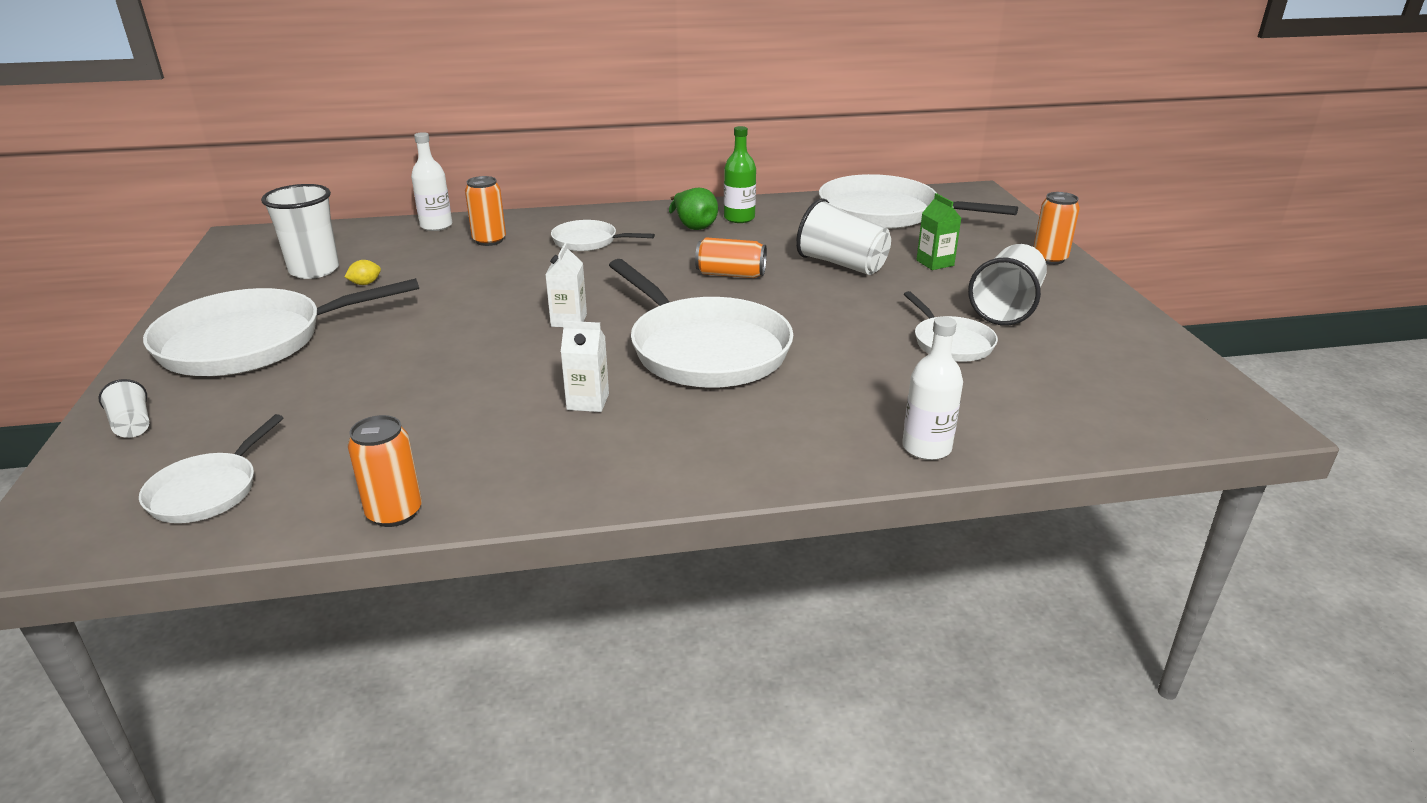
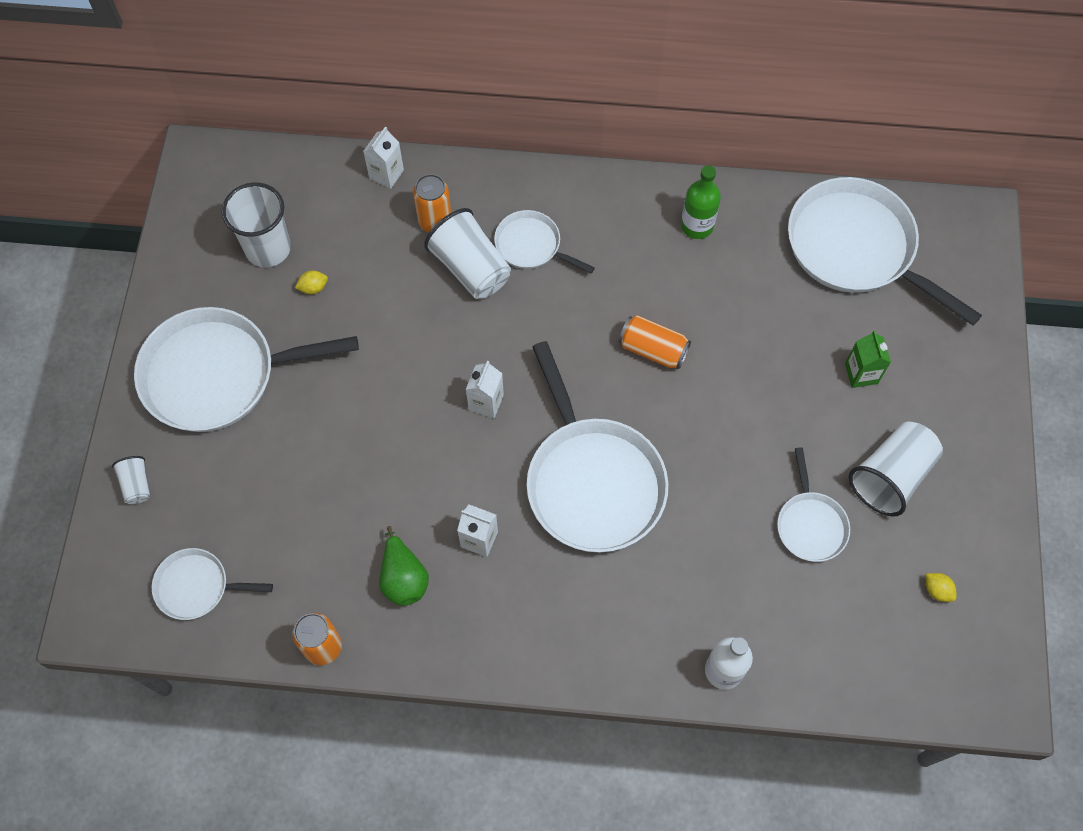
camera: 15 degrees right, 35 degrees up
(208, 491) = (197, 587): white pan -> white pan turned 60 degrees clockwise
(436, 226) = (386, 174): white bottle -> white carton
(693, 226) = (644, 233): green pear -> green pear (403, 578)
(841, 264) = (767, 354): white cup -> white cup (470, 268)
(1049, 259) = (982, 392): orange can -> none
(1111, 362) = (937, 590): none -> yellow lemon

